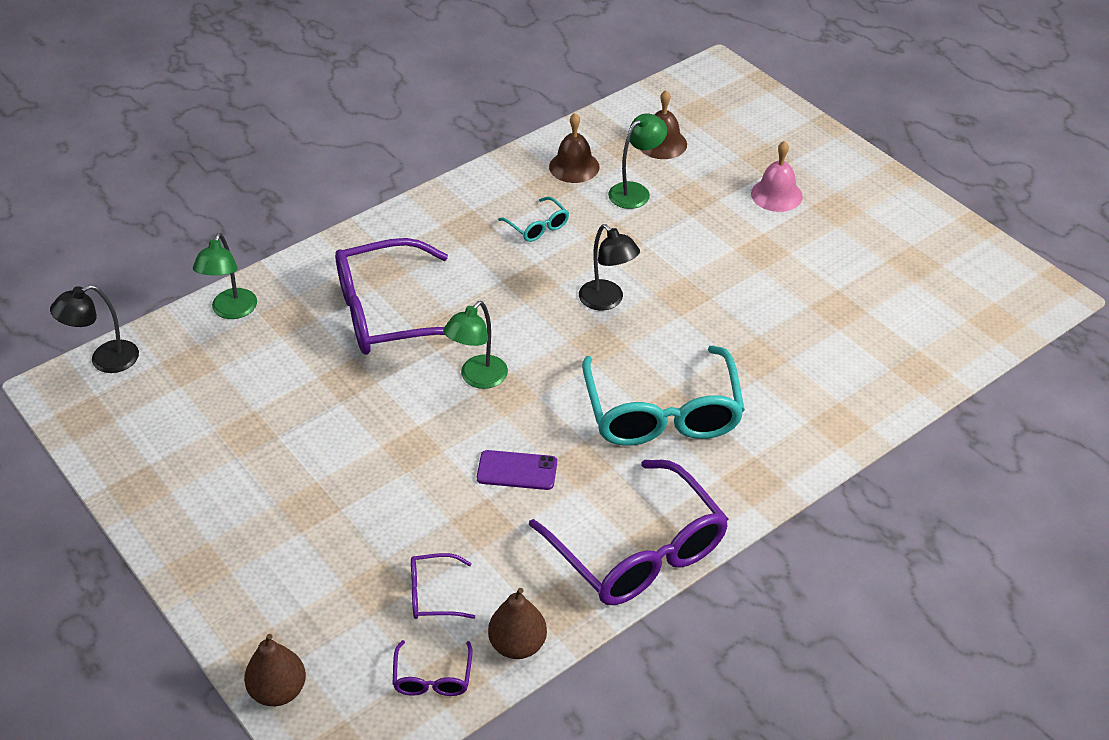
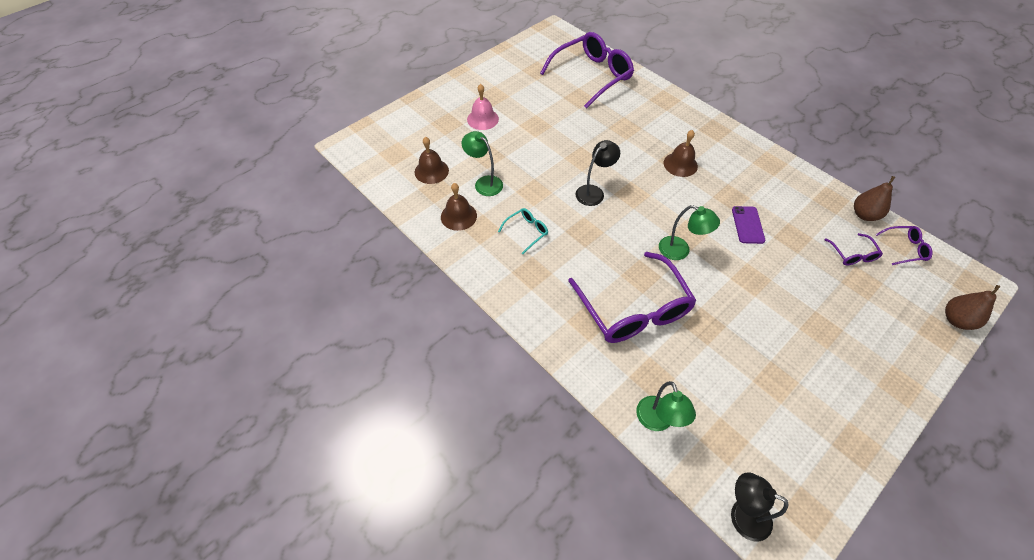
camera: 95 degrees left, 10 degrees up
(105, 360) = (741, 515): black lamp -> black lamp turned 150 degrees clockwise
(231, 311) = (657, 421): green lamp -> green lamp turned 75 degrees clockwise
(638, 551) = (781, 171): purple glasses -> purple glasses (592, 75)
(662, 413) = (680, 164): turquoise glasses -> brown bell

